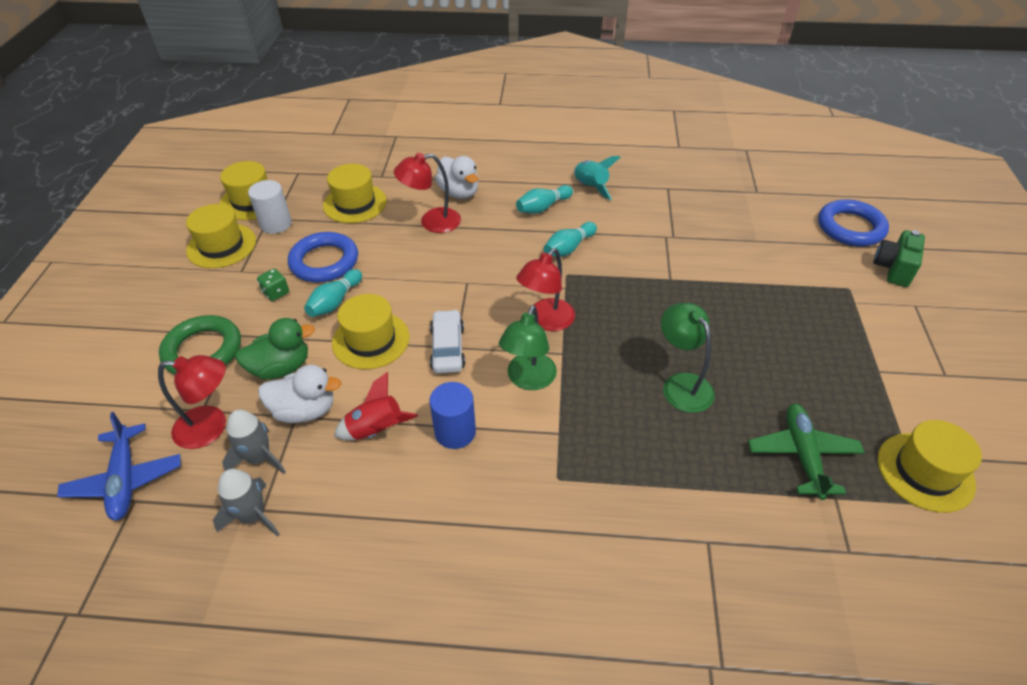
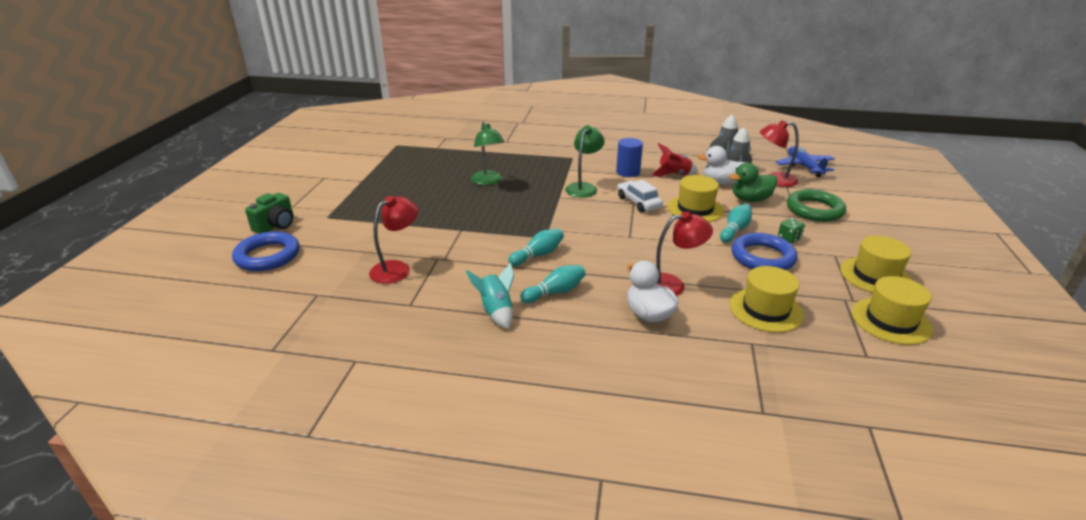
camera: 175 degrees left, 15 degrees down
(276, 224) = (838, 293): white cylinder -> none
(448, 348) = (638, 202): white car -> white car turned 150 degrees clockwise
(546, 321) = (567, 211): red lamp -> red lamp (397, 268)
(802, 455) = (440, 158): green plane -> none
(925, 472) = (384, 151): yellow hat -> none

